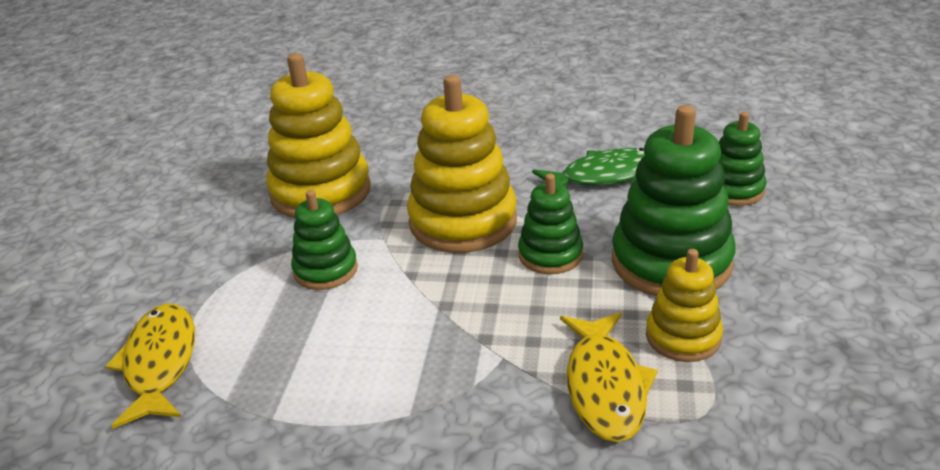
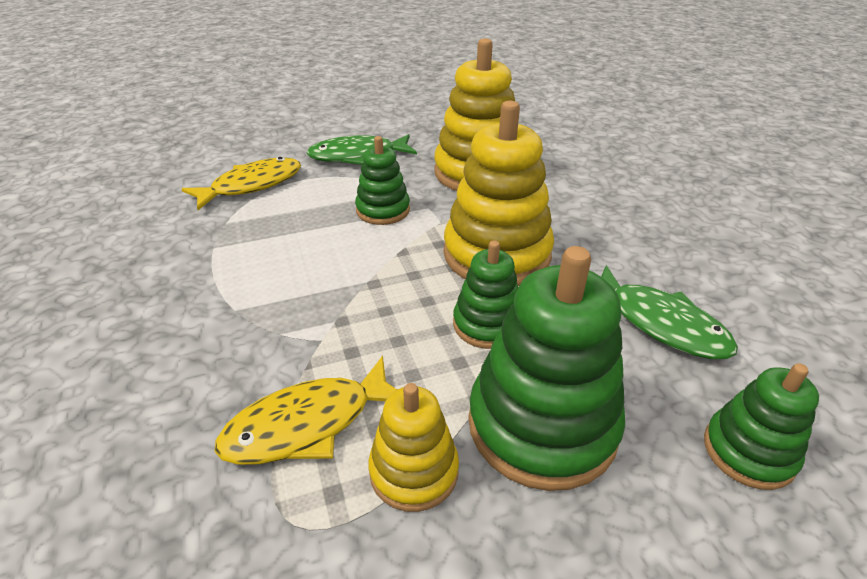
camera: 60 degrees right, 5 degrees up
(191, 262) = (358, 156): none -> green fish

